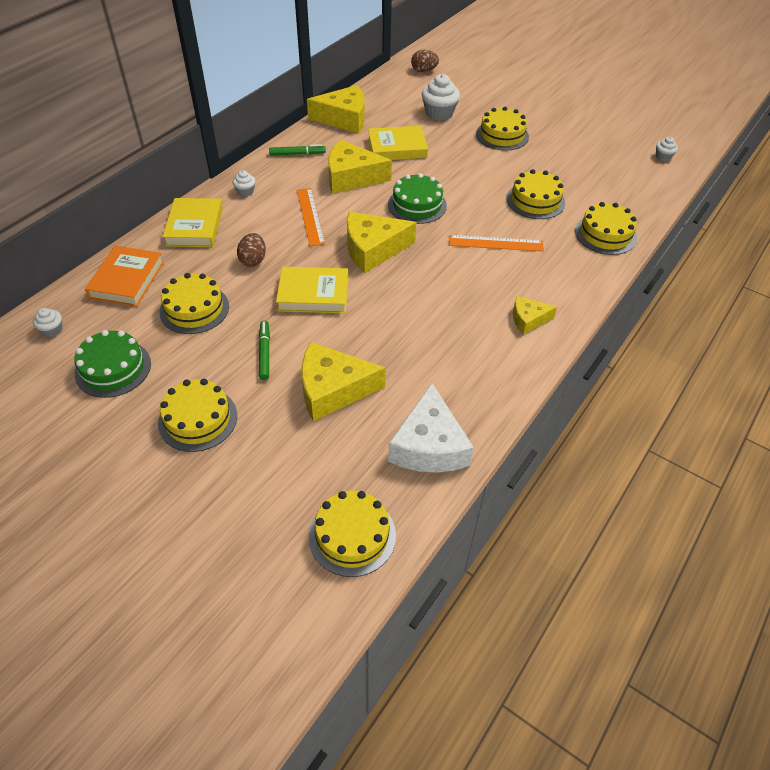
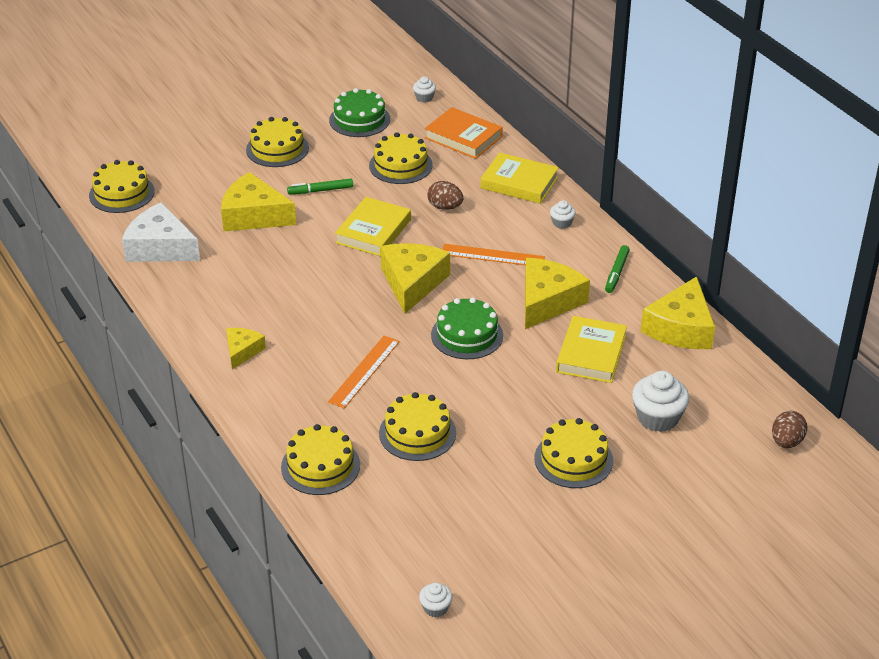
camera: 115 degrees right, 10 degrees down
(264, 353) = (320, 190): green marker -> green marker turned 150 degrees clockwise
(333, 389) = (254, 215): yellow cheese -> yellow cheese turned 90 degrees counterclockwise

